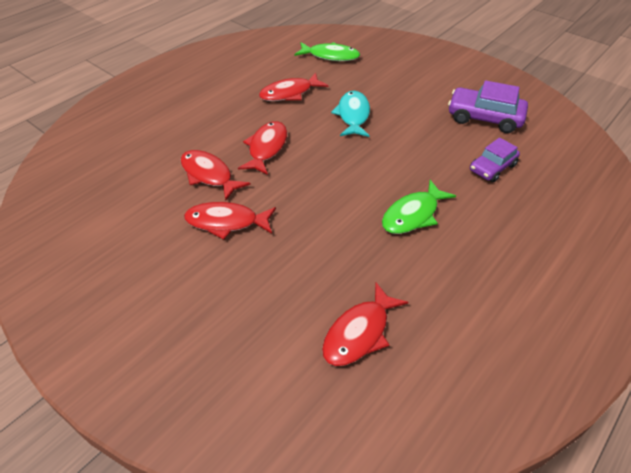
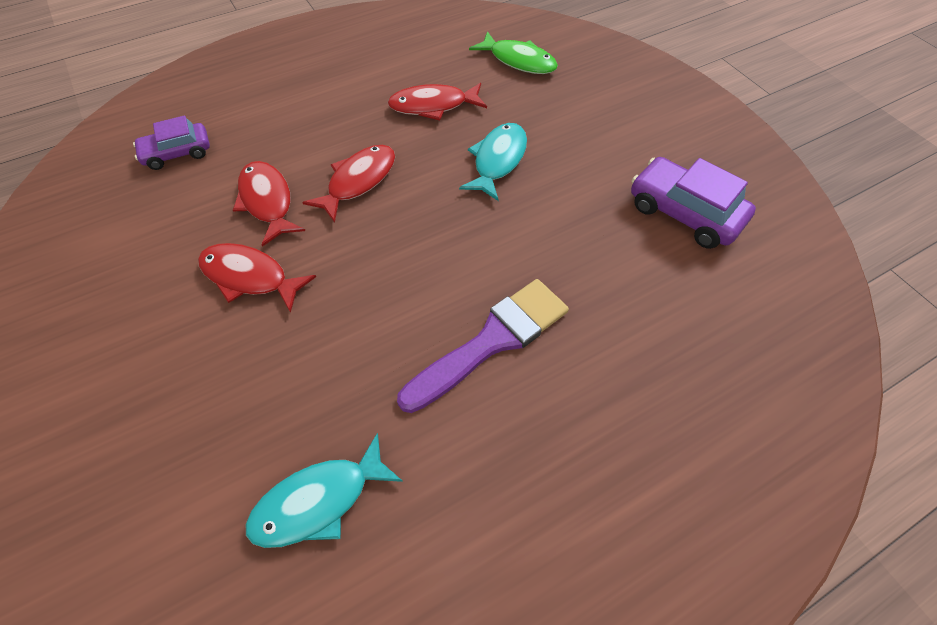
camera: 20 degrees right, 10 degrees up
(359, 333) = (318, 501): red fish -> turquoise fish
(413, 215) = (492, 341): green fish -> purple brush
(492, 168) = (649, 299): purple car -> purple car (177, 153)

